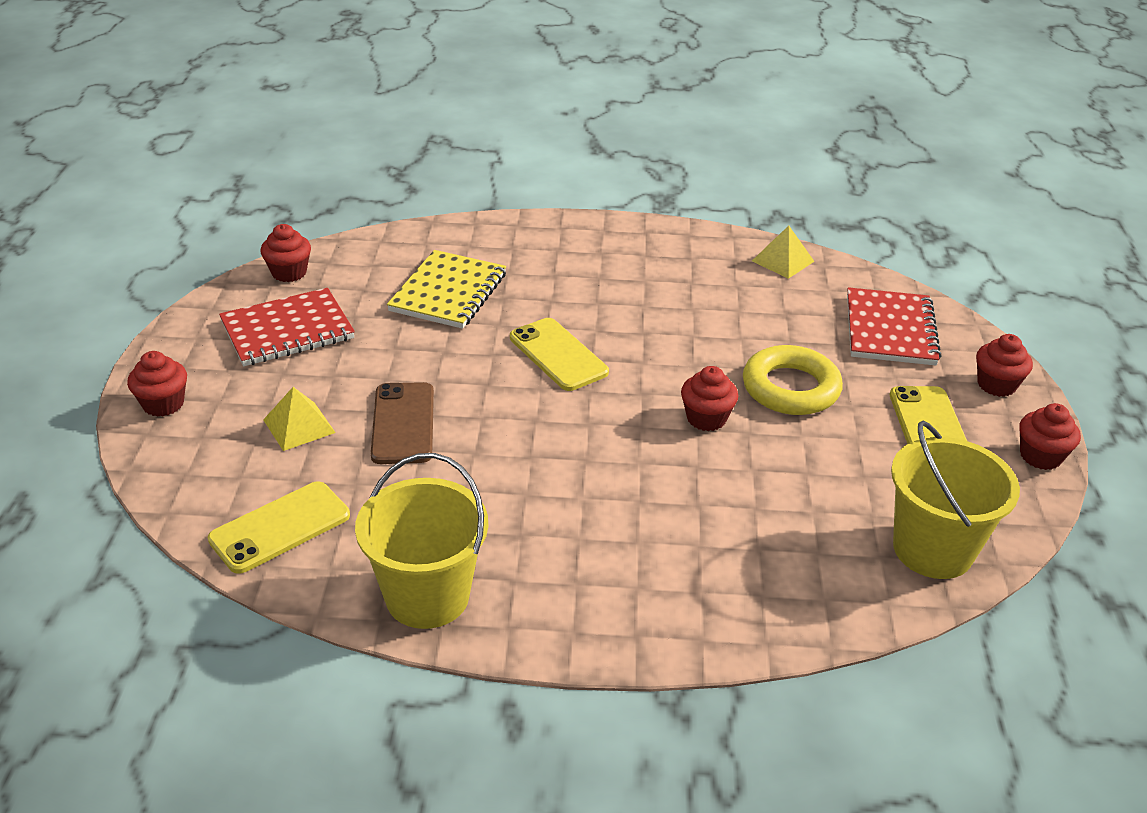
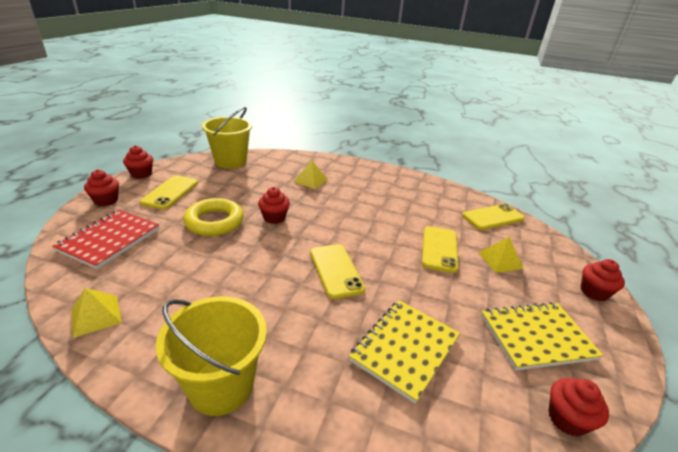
camera: 165 degrees left, 5 degrees down
(287, 330) = (536, 337): red notebook -> yellow notebook
(403, 423) = (439, 249): brown phone -> yellow phone
(427, 596) = (427, 186): yellow bucket -> yellow bucket (221, 386)
(708, 536) = (310, 180): none -> yellow pyramid

